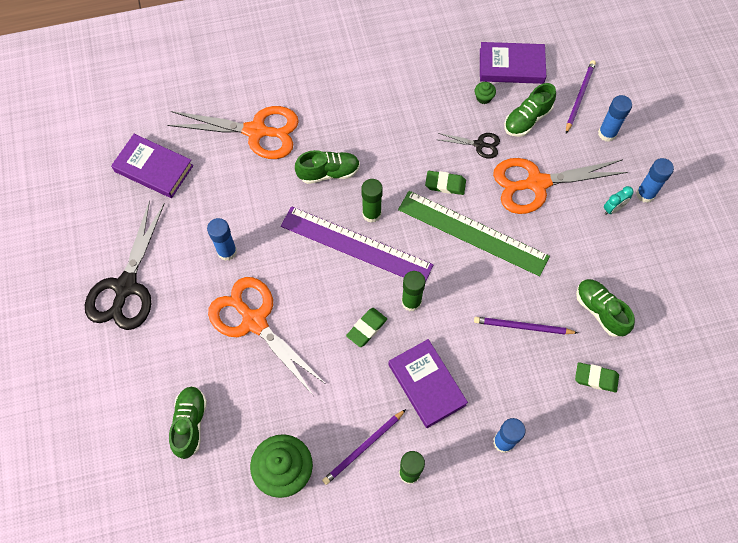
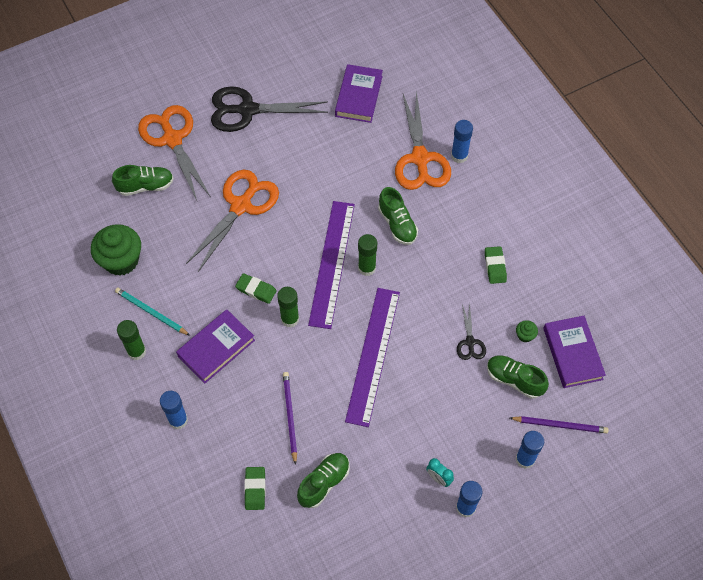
camera: 75 degrees right, 5 degrees down
(227, 251) = (298, 169): blue glue stick -> blue glue stick (459, 156)
(363, 448) = (151, 312): purple pencil -> turquoise pencil
(445, 184) = (416, 321): green eraser -> green eraser (495, 266)
(472, 233) = (373, 355): green ruler -> purple ruler
(536, 183) = (444, 402): orange scissors -> orange scissors (172, 139)

